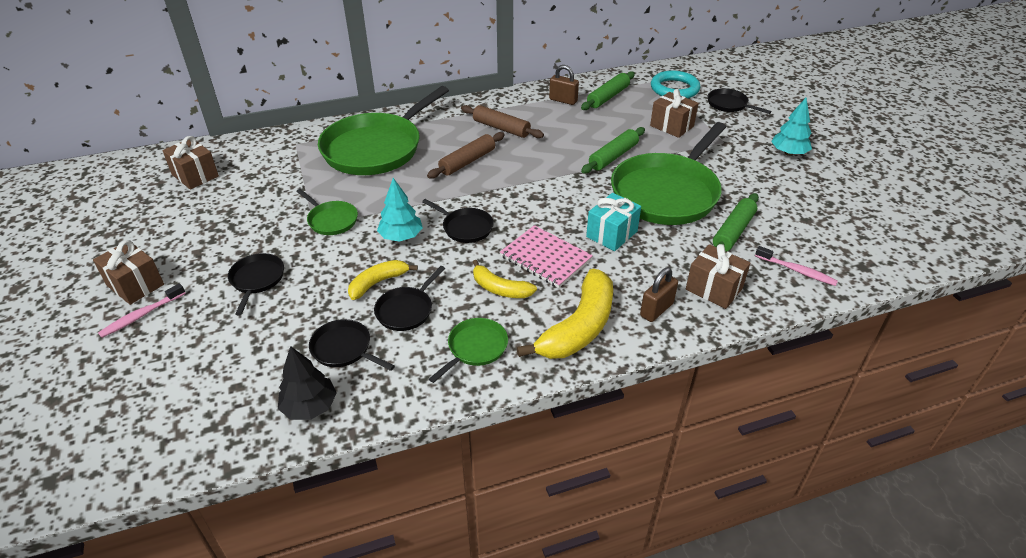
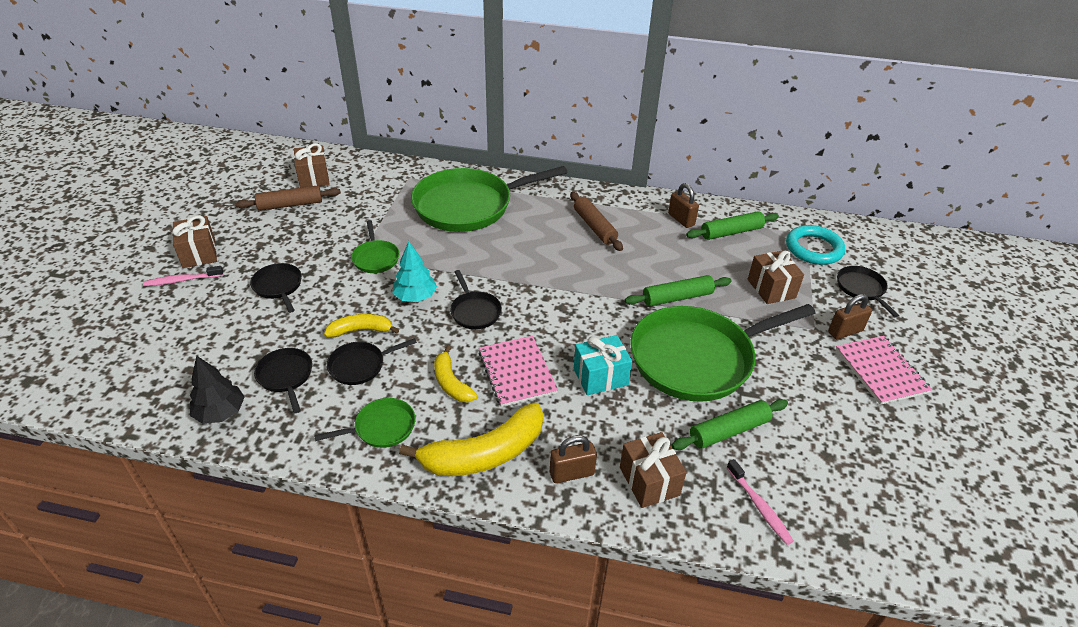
camera: 30 degrees right, 0 degrees up
(257, 280) = (278, 287): black pan -> black pan turned 60 degrees counterclockwise
(467, 161) = (534, 248): brown rolling pin -> brown rolling pin (290, 205)
(744, 136) = (845, 331): none -> brown padlock
(788, 153) = (881, 371): turquoise tree -> pink notebook

